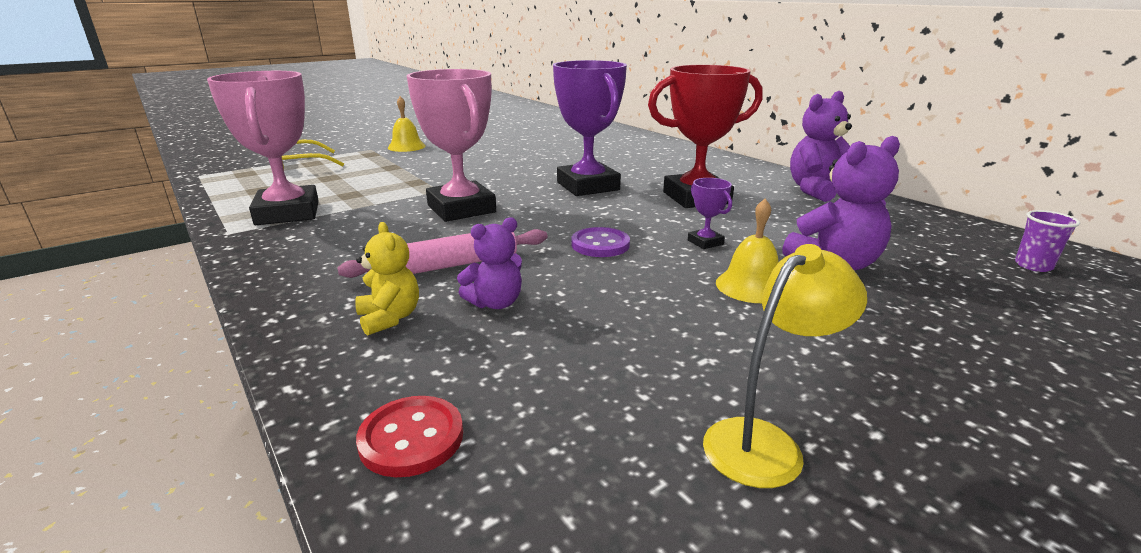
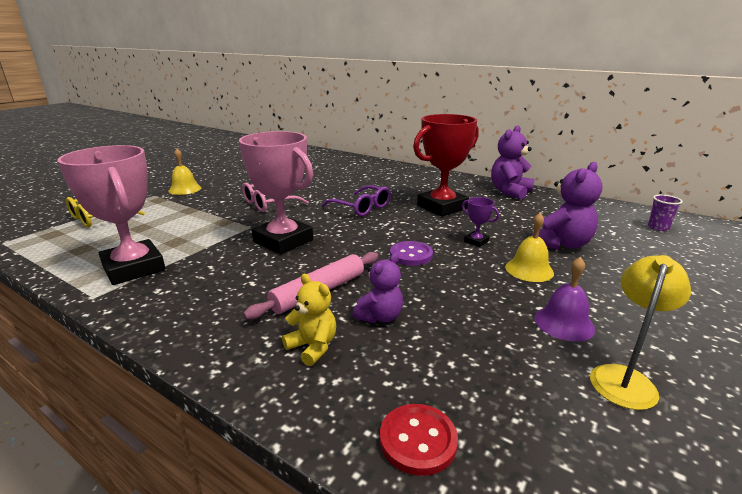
camera: 20 degrees left, 0 degrees up
(482, 170) = (269, 203): none -> pink glasses
(588, 186) = (361, 207): purple trophy -> purple glasses
(738, 357) = (564, 323): none -> purple bell

